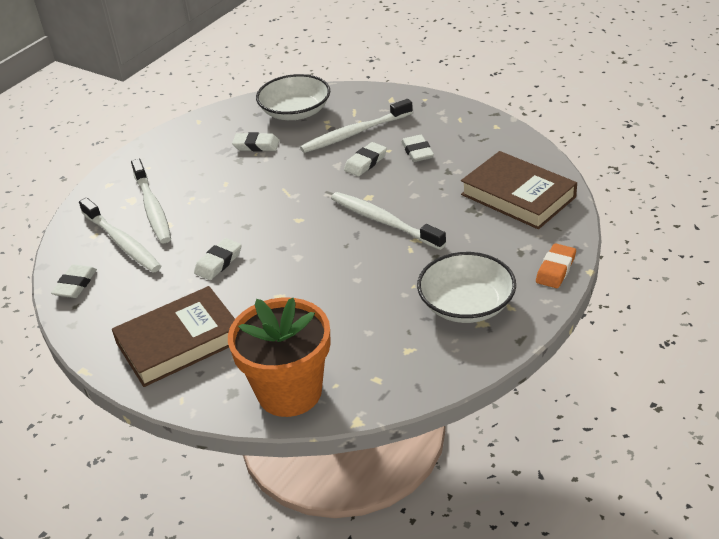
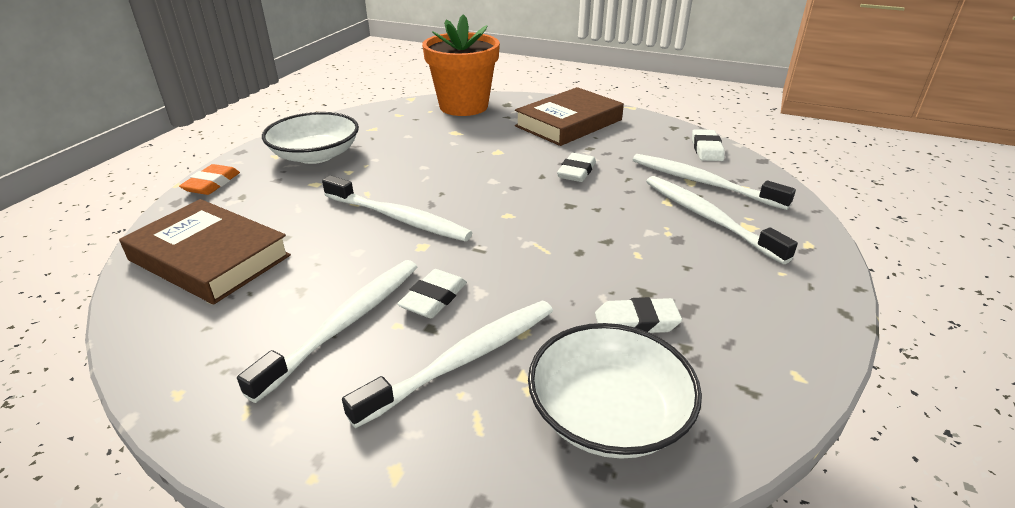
camera: 165 degrees right, 5 degrees down
(417, 152) = (345, 324): white eraser -> white toothbrush

